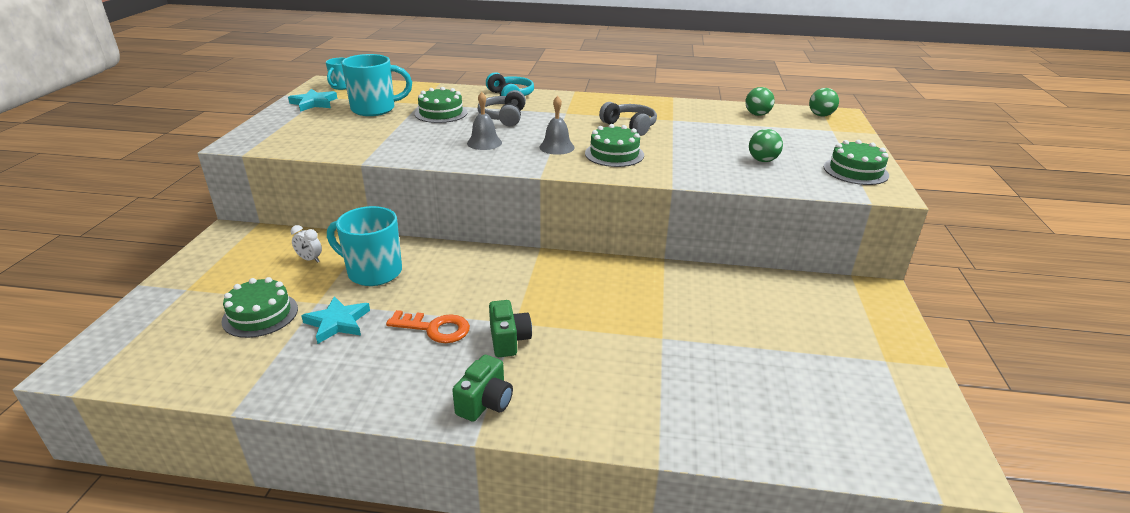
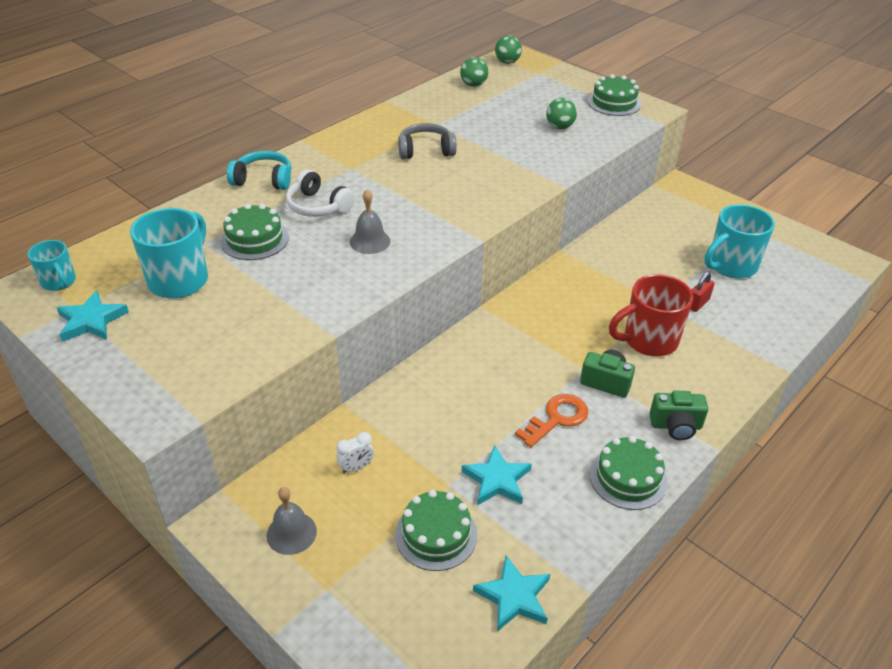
camera: 55 degrees left, 10 degrees up
(210, 373) = (514, 596): none -> turquoise star
(373, 272) = (426, 427): turquoise mug -> turquoise mug (731, 266)
(485, 403) = (675, 426): green camera -> green camera turned 120 degrees clockwise
(503, 117) = (318, 206): grey headphones -> white headphones
(556, 147) = (427, 206): grey bell -> grey bell (291, 533)
(596, 347) = (648, 340): none -> red mug
(614, 154) = (476, 184): green cake -> green cake (628, 478)
(693, 361) = (697, 303): none -> red padlock

